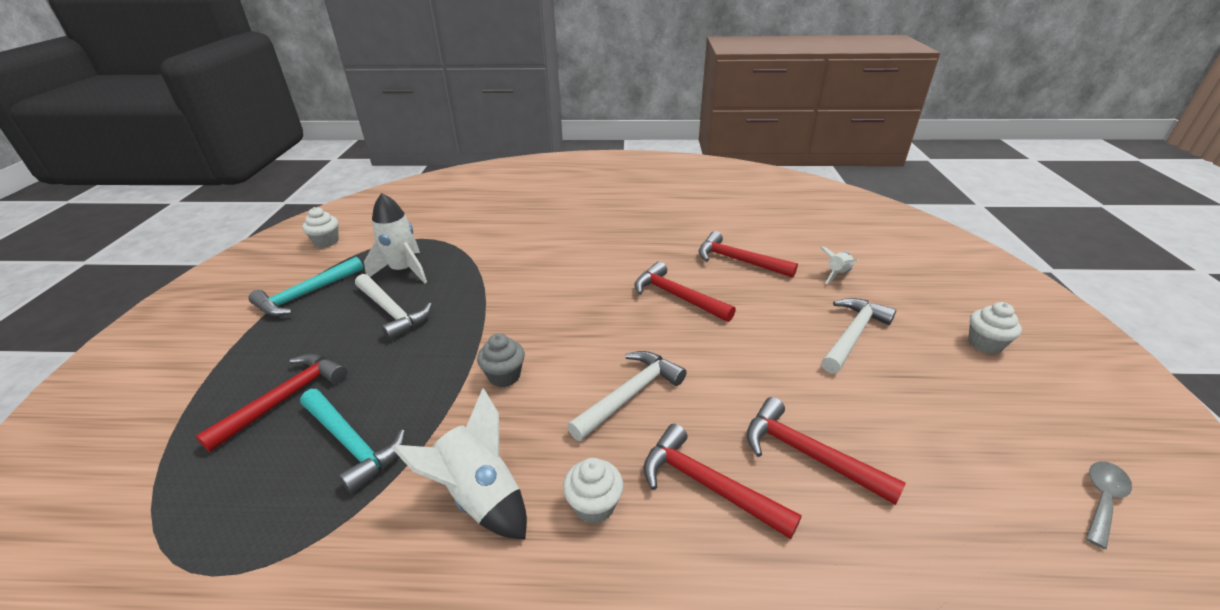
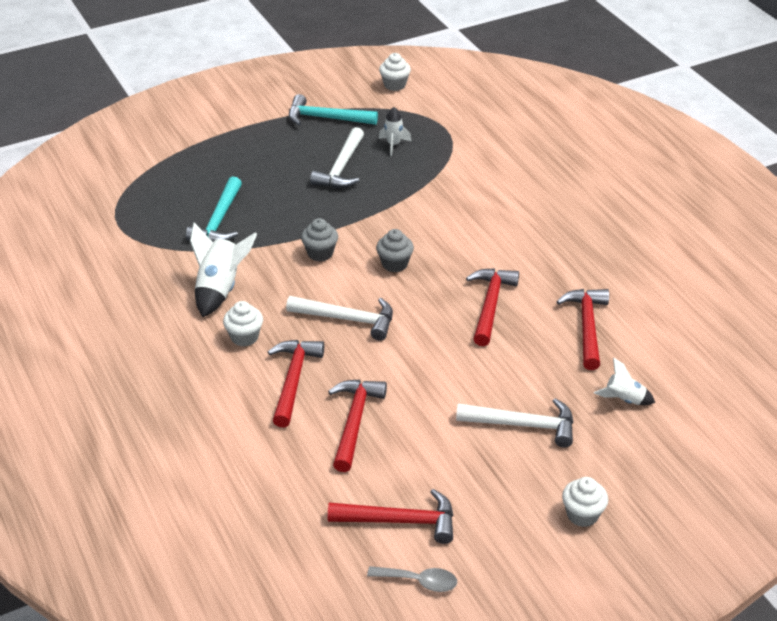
camera: 60 degrees right, 5 degrees up
(285, 399) = (230, 174): red hammer -> red hammer (400, 521)
(404, 270) = (393, 145): white rocket -> white rocket, size x0.57
(572, 330) = (394, 264): none -> grey cupcake

